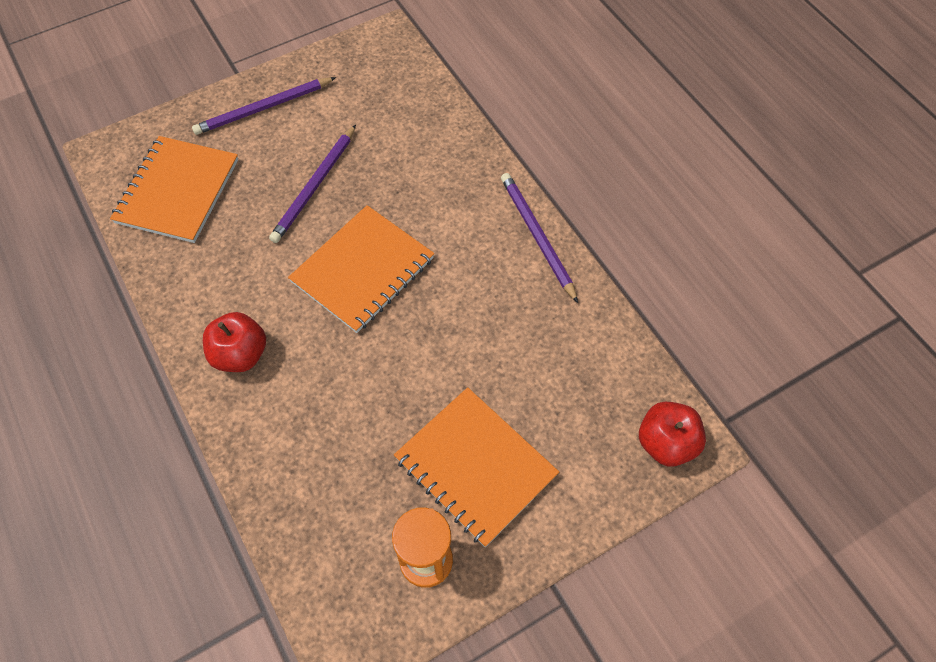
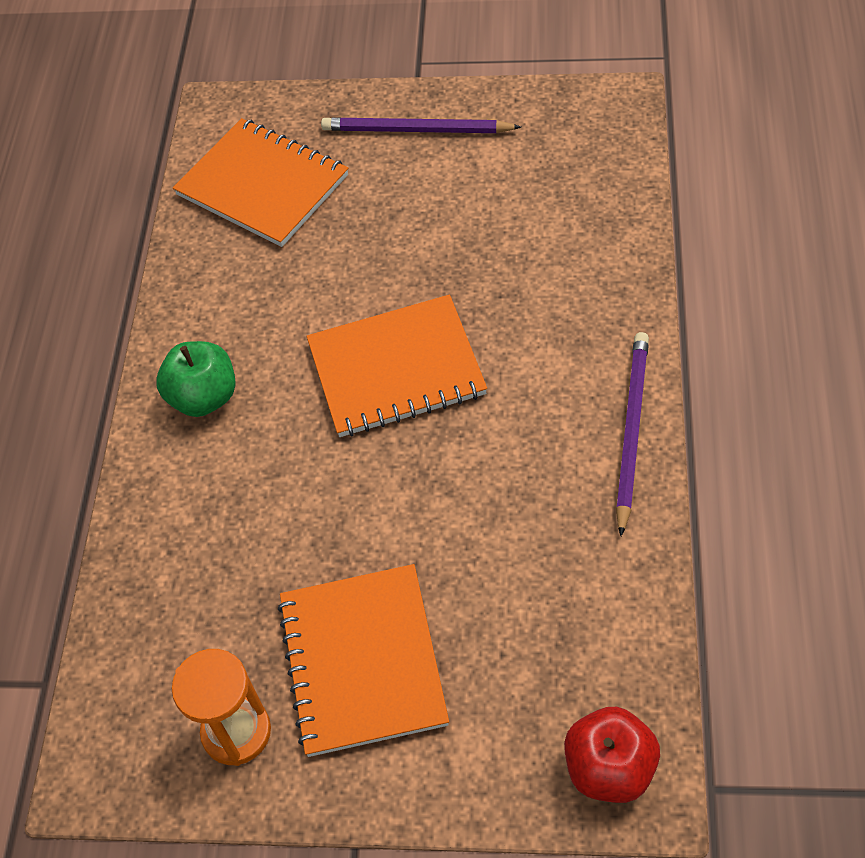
camera: 40 degrees right, 5 degrees down
(177, 191) = (262, 185): orange notebook -> orange notebook turned 75 degrees clockwise
(240, 354) = (204, 397): red apple -> green apple
(314, 186) = (410, 246): purple pencil -> none

